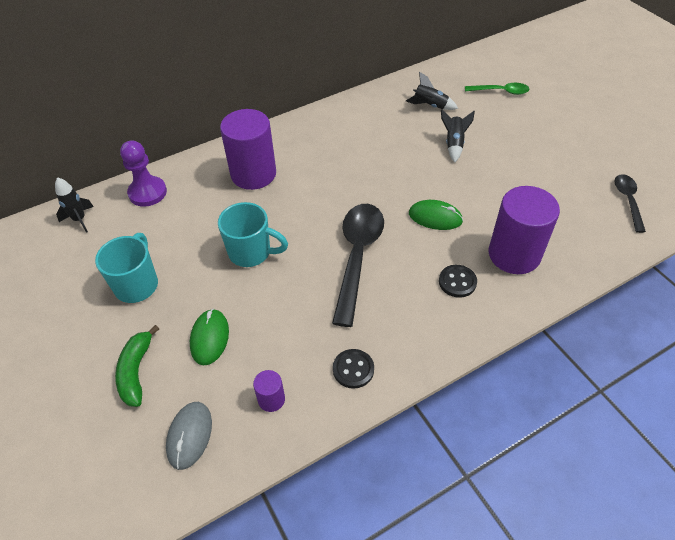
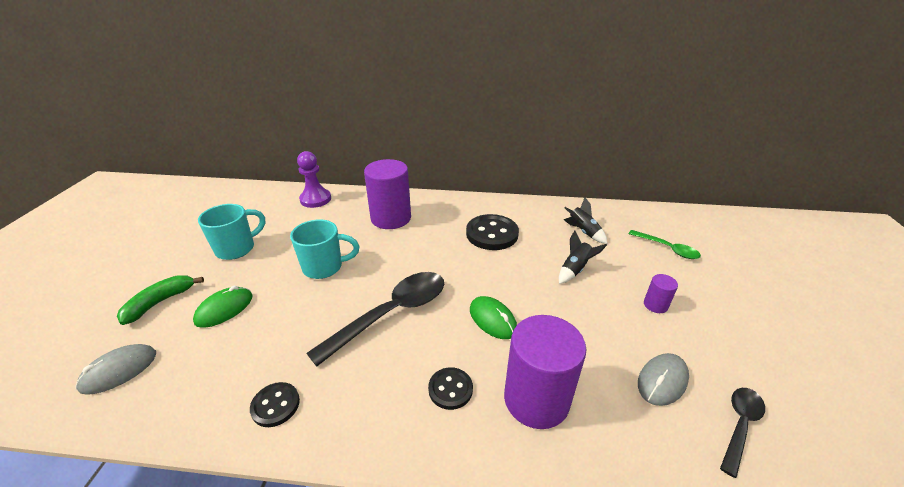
camera: 35 degrees right, 15 degrees down
(79, 220) = (262, 196): black rocket -> none
(251, 252) = (324, 267): turquoise mug -> turquoise mug turned 60 degrees counterclockwise
(271, 399) = (195, 384): purple cylinder -> purple cylinder (655, 305)
(361, 144) = (492, 234): none -> black button
(572, 198) = (662, 381): none -> grey mouse

